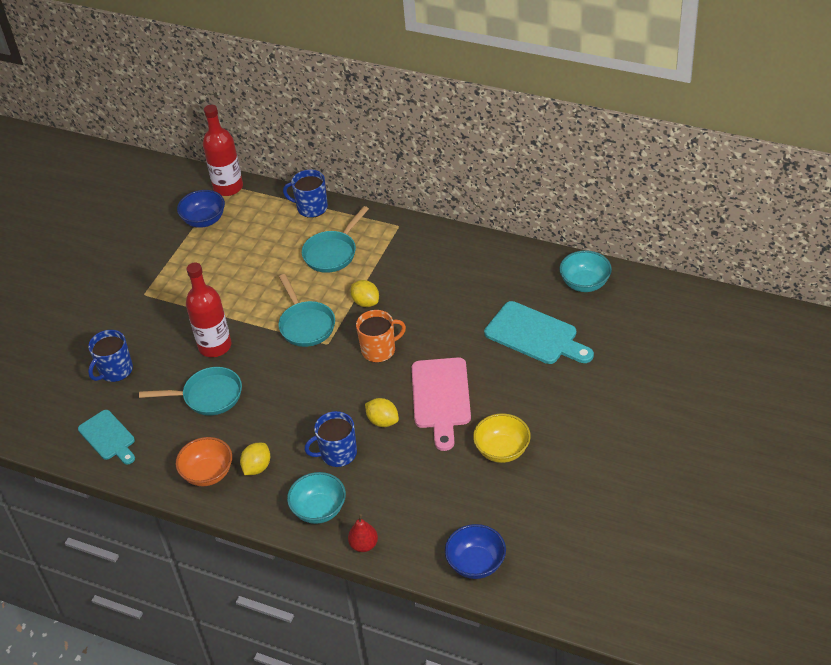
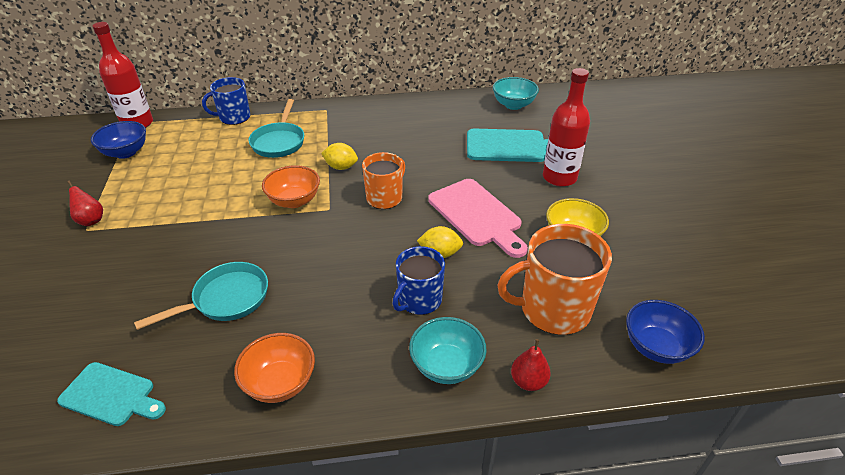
camera: 35 degrees left, 5 degrees down
(115, 370) = (84, 315): blue mug -> none
(150, 286) = (91, 220): none -> red pear
(215, 346) = (203, 249): red bottle -> red bottle (559, 177)
(257, 467) = (338, 350): yellow lemon -> none
(306, 325) = (294, 201): turquoise pan -> orange bowl
(428, 503) = (553, 309): none -> orange mug

